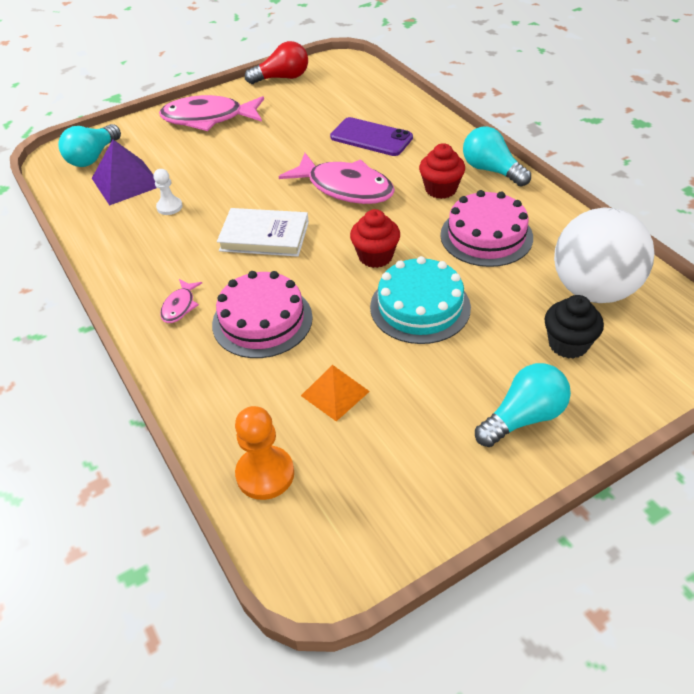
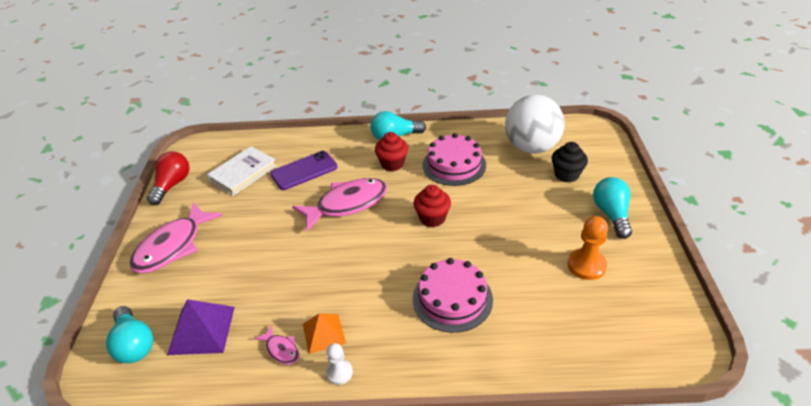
camera: 60 degrees left, 5 degrees down
(169, 207) = (269, 310): white pawn -> white pawn (339, 372)
(180, 306) = (400, 343): pink fish -> pink fish (281, 350)
(264, 236) = (361, 265): white book -> white book (243, 173)
(265, 474) = (599, 348): orange pawn -> orange pawn (586, 265)
(335, 393) = (547, 286): orange pyramid -> orange pyramid (323, 333)
(420, 307) = (496, 218): turquoise cake -> none

